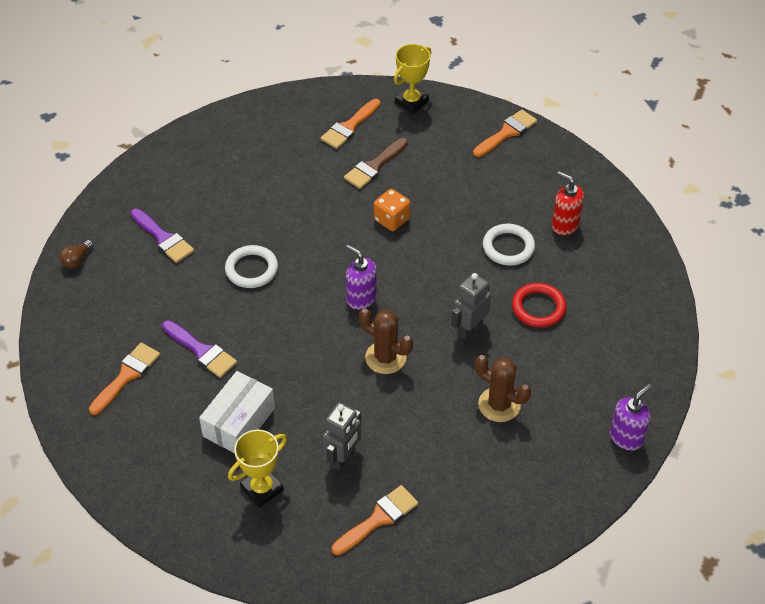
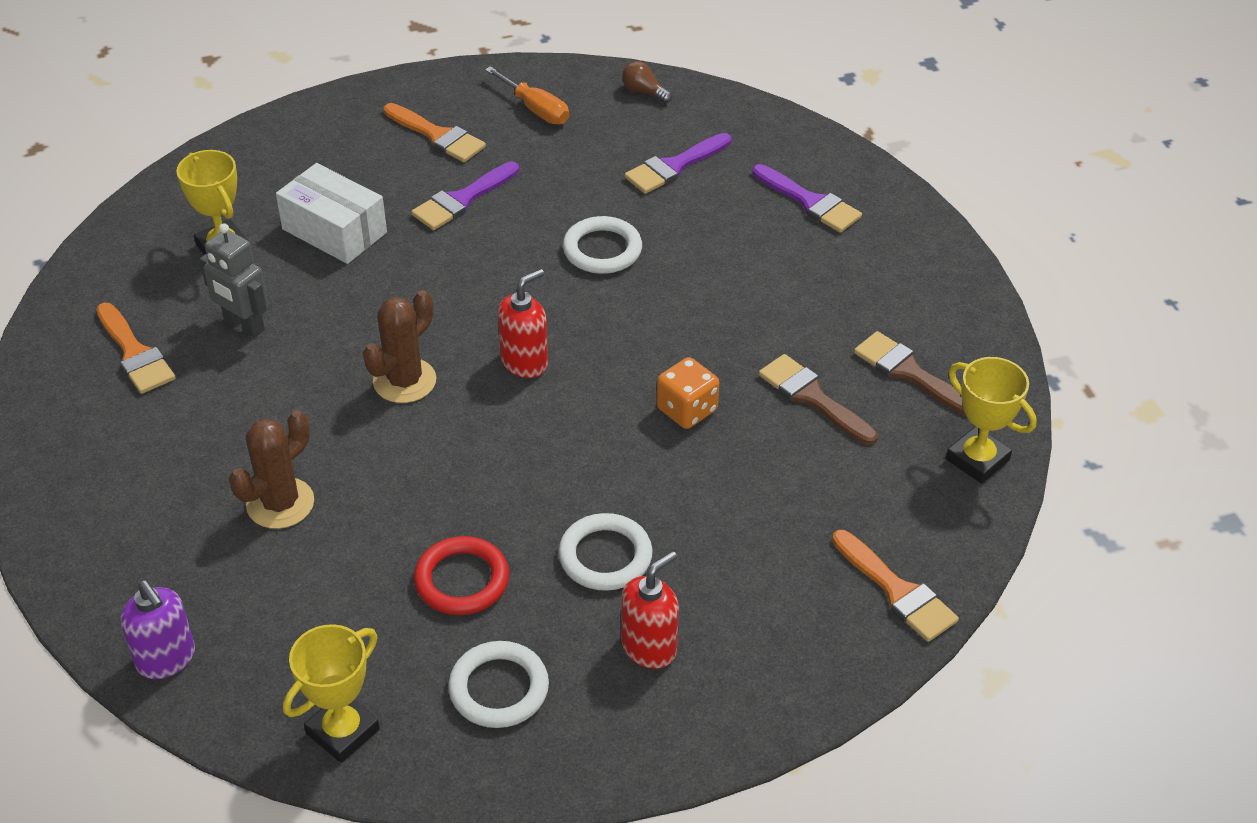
camera: 95 degrees right, 5 degrees down
(96, 320) = (536, 109): none -> orange screwdriver
(200, 170) = (810, 202): none -> purple brush
(349, 127) = (909, 373): orange brush -> brown brush
(361, 298) = (525, 362): purple soap dispenser -> red soap dispenser
(469, 329) = (436, 484): grey robot -> none
(606, 283) = (499, 688): none -> white ring
(650, 345) = (343, 731): none -> yellow trophy

